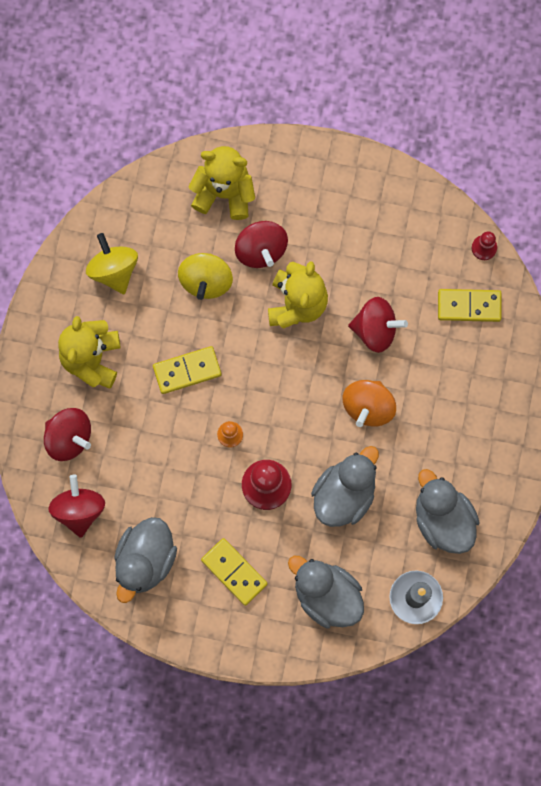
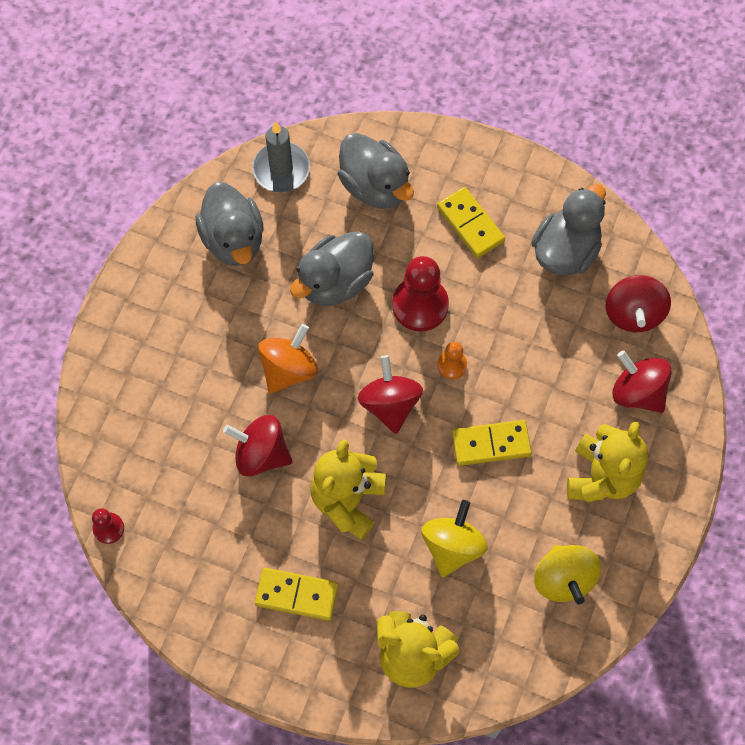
camera: 170 degrees left, 10 degrees down
(261, 250) = (379, 573): red spinning top -> red spinning top (390, 404)
(469, 306) = (144, 463): yellow domino -> yellow domino (296, 595)

